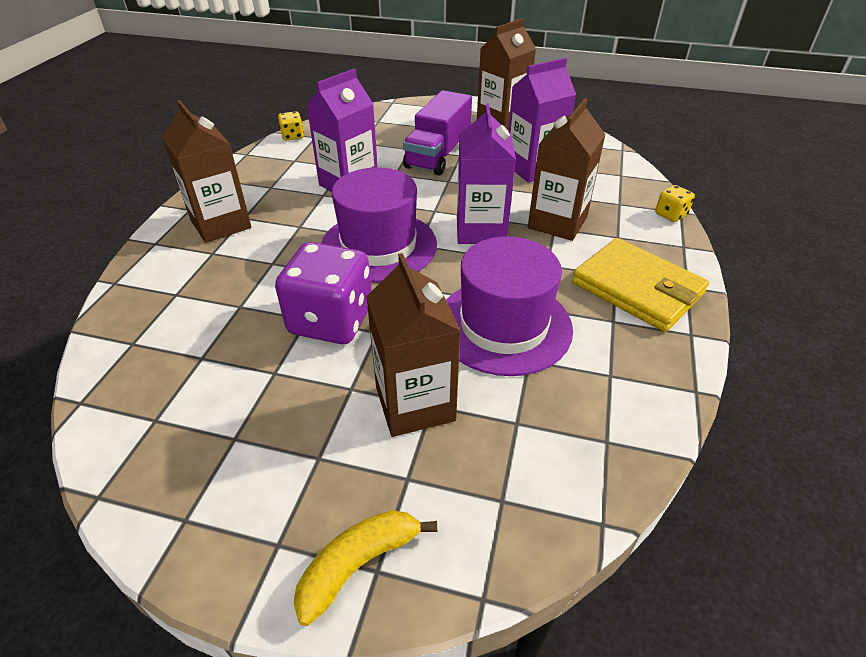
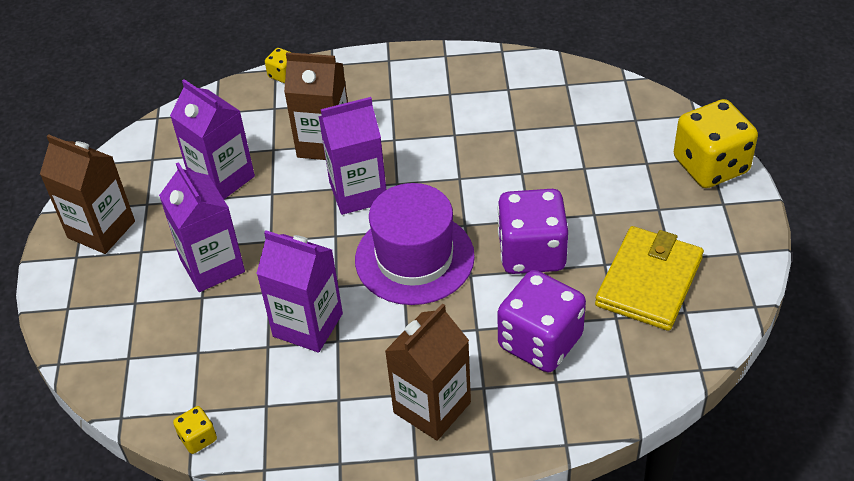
camera: 105 degrees left, 5 degrees up
(223, 296) = (540, 342): none -> purple dice
(359, 564) = (710, 165): yellow banana -> yellow dice
(415, 404) = (588, 176): brown carton -> none
(438, 155) = (212, 266): purple truck -> purple carton
(504, 325) = (485, 149): purple hat -> none
(637, 288) = (403, 85): yellow wallet -> yellow wallet (649, 281)

